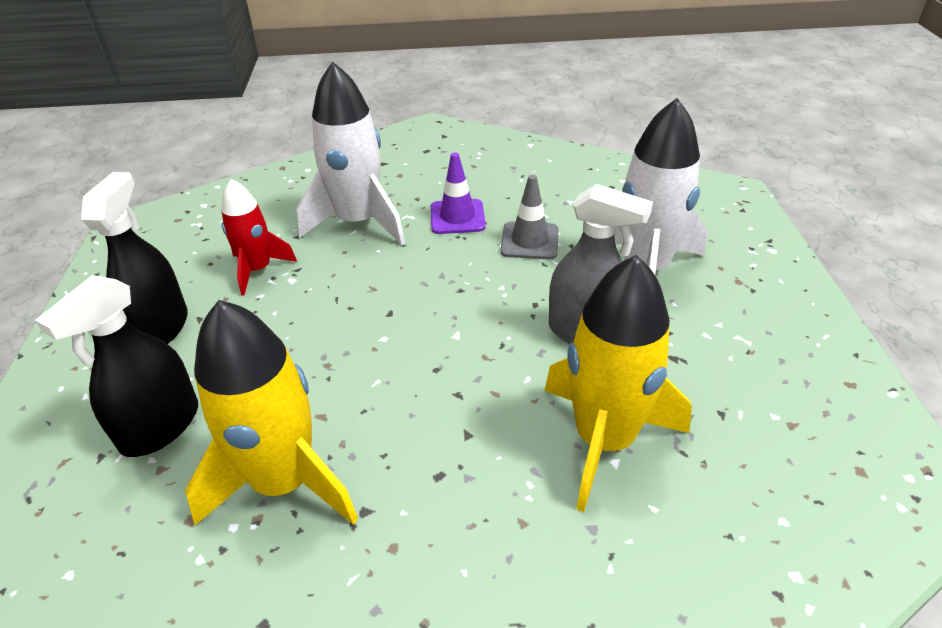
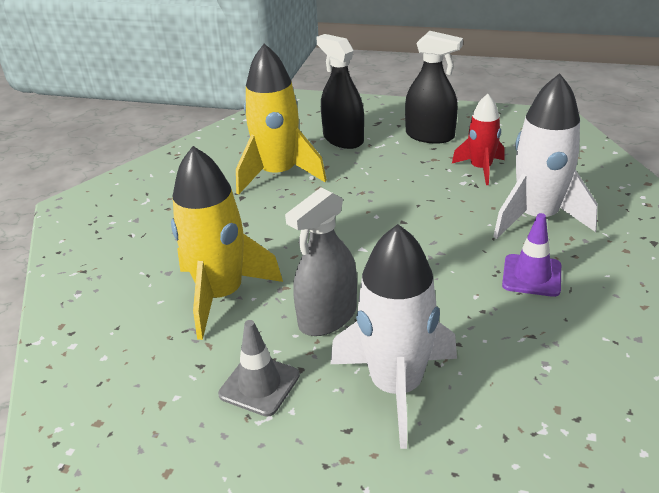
camera: 110 degrees right, 5 degrees down
(529, 241) = (474, 315): grey traffic cone -> grey traffic cone (259, 385)

